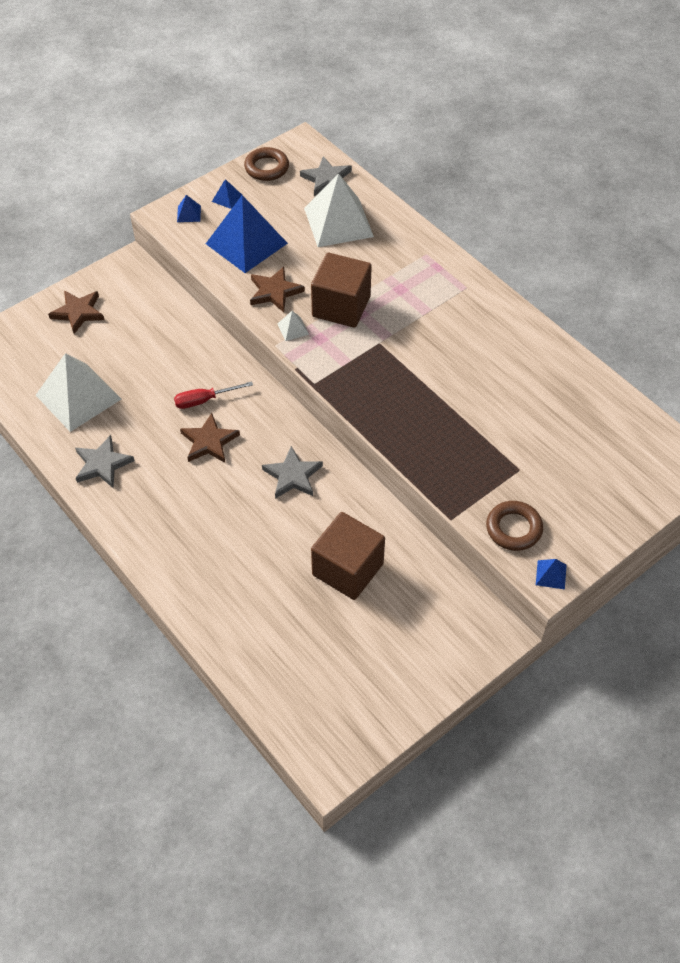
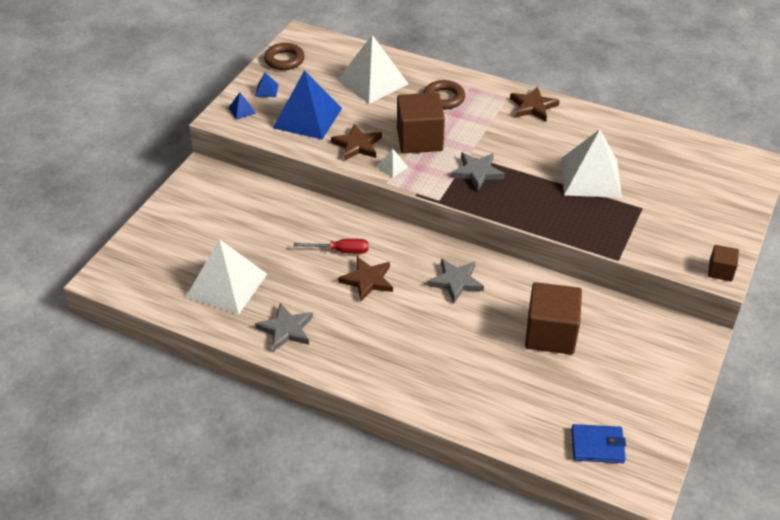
camera: 25 degrees left, 10 degrees down
(78, 312) = (180, 220): brown star -> brown star (533, 106)
(204, 400) = (341, 251): red screwdriver -> red screwdriver turned 135 degrees counterclockwise
(312, 705) = (597, 446): none -> blue wallet
(327, 179) = (340, 55): grey star -> grey star (477, 172)
(490, 413) = (591, 177): none -> white pyramid
(513, 528) = (669, 249): brown ring -> brown ring (444, 98)
(551, 574) = (720, 271): blue pyramid -> brown cube

